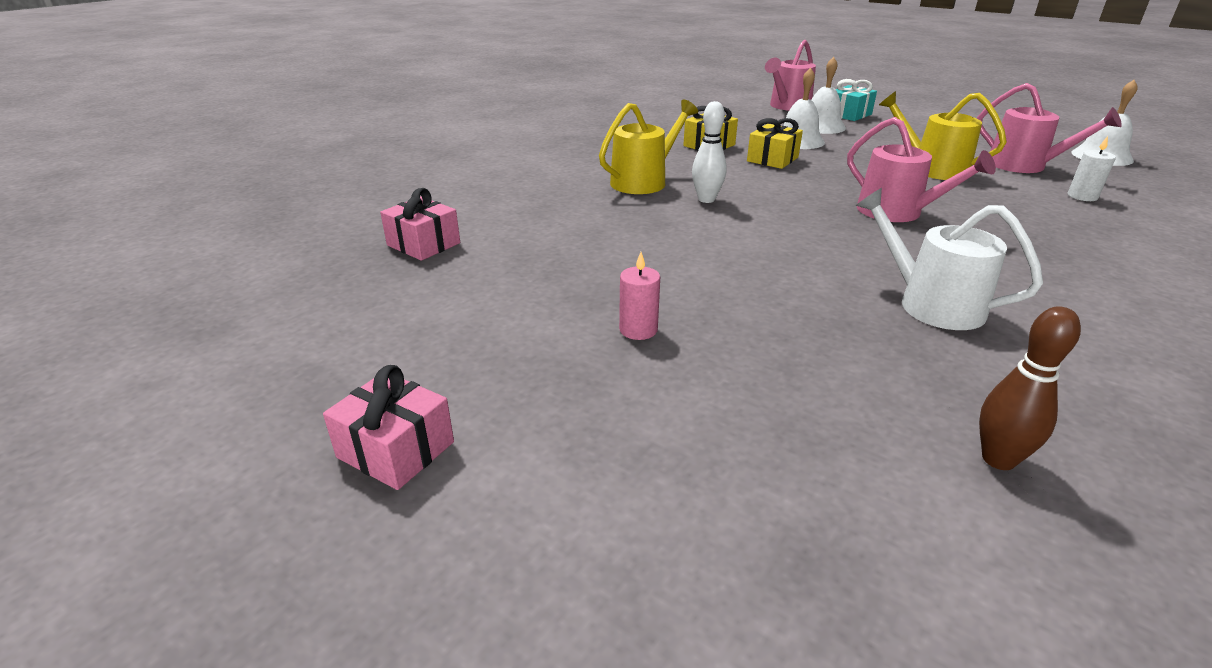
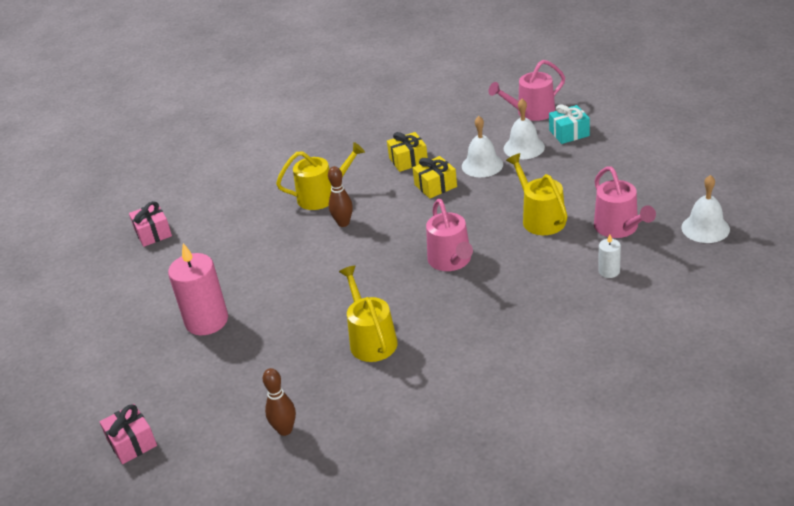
camera: 30 degrees right, 5 degrees up
(396, 449) = (63, 360): pink gift -> pink gift (132, 443)
(638, 330) = (207, 321): pink candle -> pink candle, size x2.09
(706, 199) = (343, 223): white bowling pin -> brown bowling pin
(931, 304) = (371, 340): white watering can -> yellow watering can

